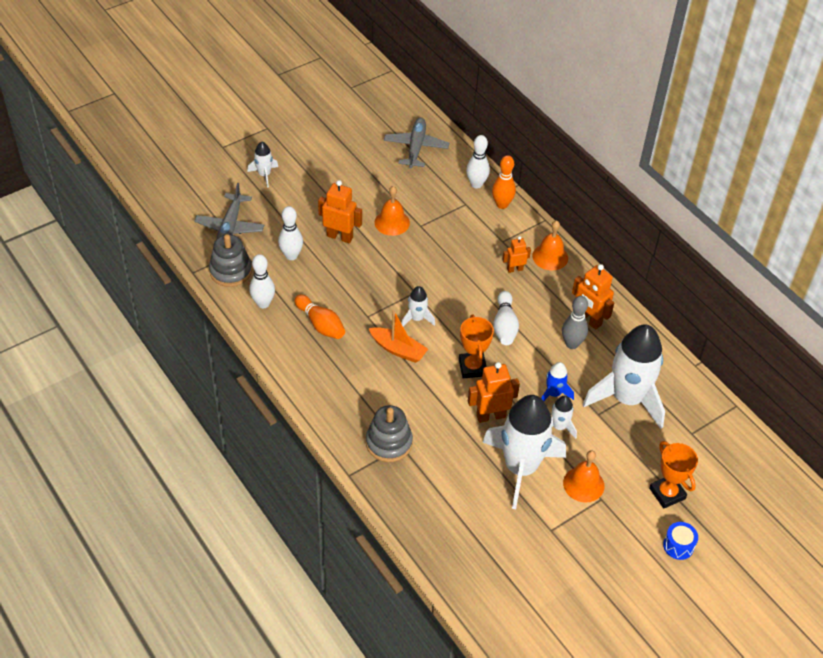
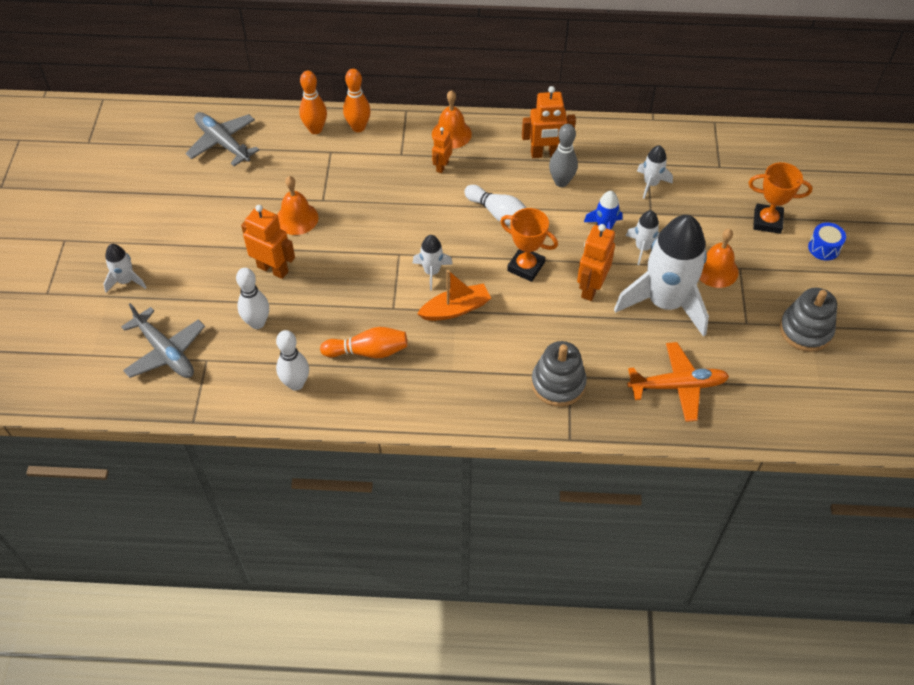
camera: 50 degrees left, 5 degrees up
(231, 271) = (226, 386): grey stacking toy -> grey stacking toy (805, 330)
(340, 236) = (273, 269): orange robot -> orange robot turned 60 degrees clockwise
(451, 515) = (677, 386): none -> orange plane
(476, 184) = (315, 129): white bowling pin -> orange bowling pin
(627, 399) = (651, 184): white rocket -> white rocket, size x0.44

